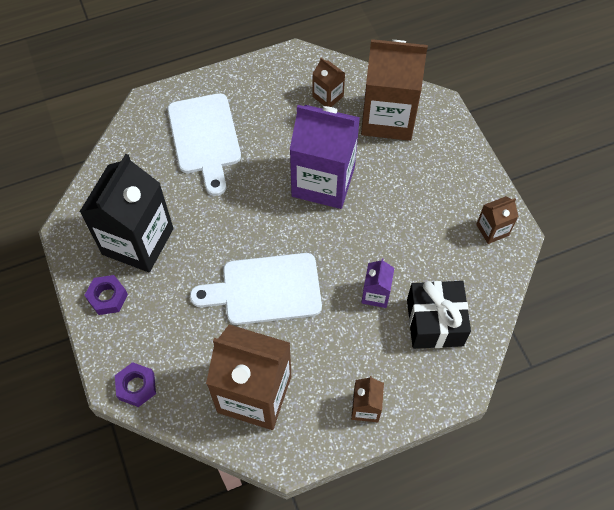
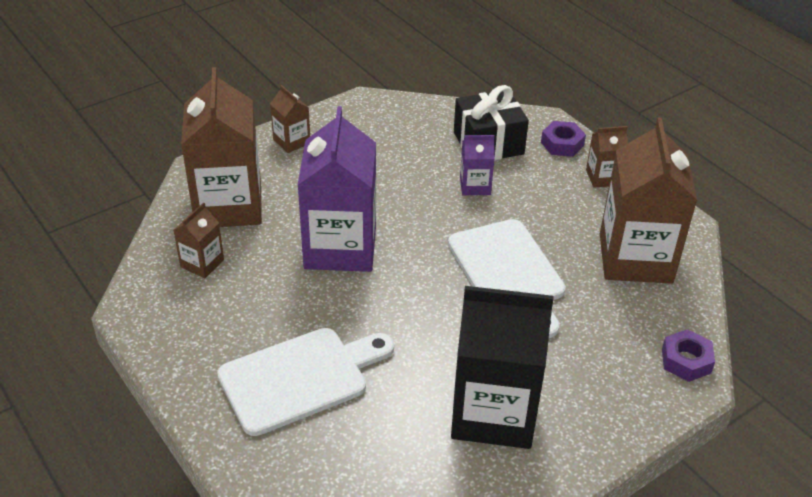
camera: 105 degrees left, 20 degrees down
(107, 297) = (589, 423): purple nut -> purple nut (562, 144)
(492, 230) = (365, 116): brown carton -> brown carton (291, 141)

